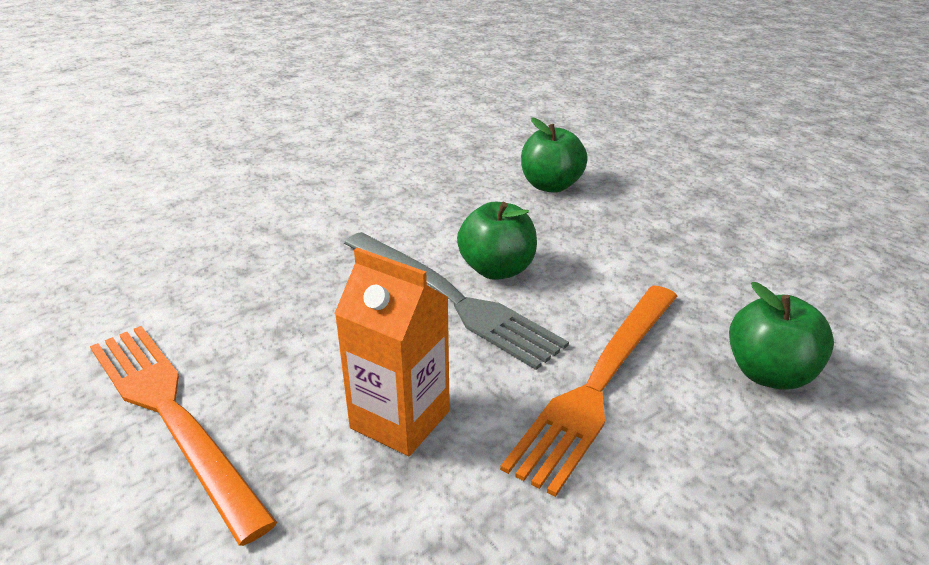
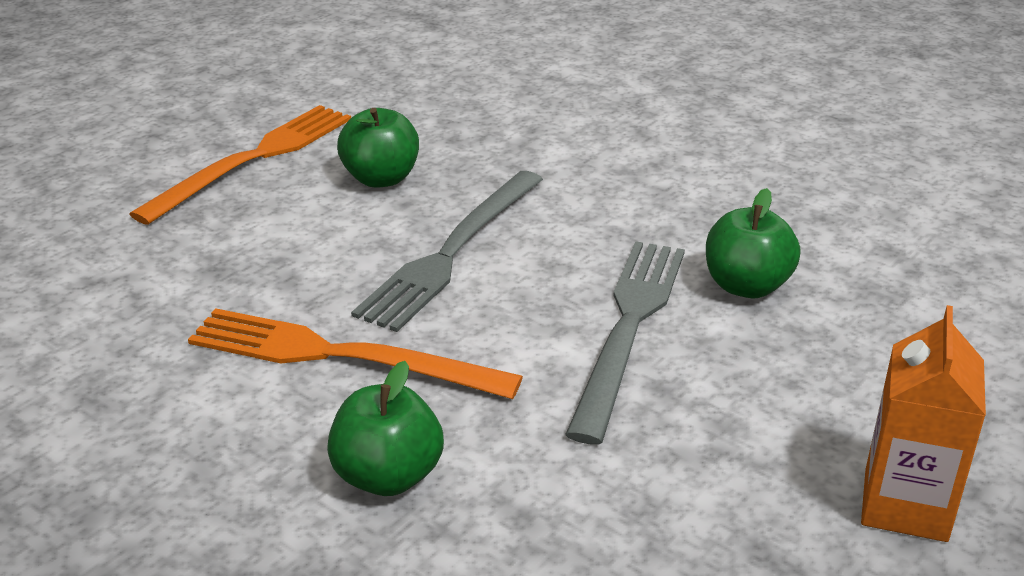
camera: 75 degrees right, 0 degrees up
(400, 419) = (267, 255): orange carton -> orange carton (905, 505)
(497, 269) = (519, 271): green apple -> green apple (381, 179)
(589, 236) = (628, 327): none -> grey fork

